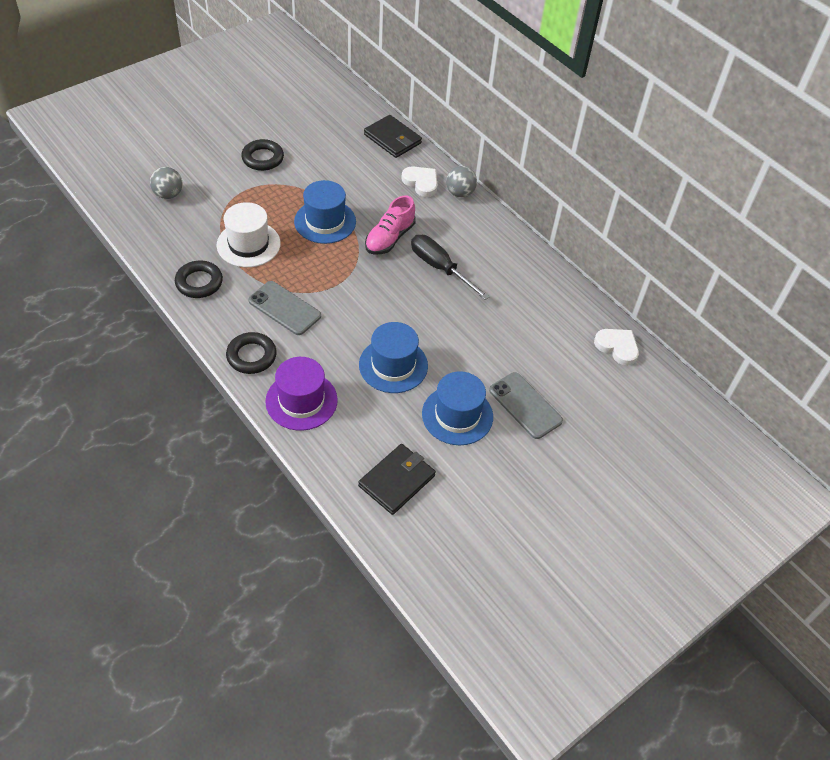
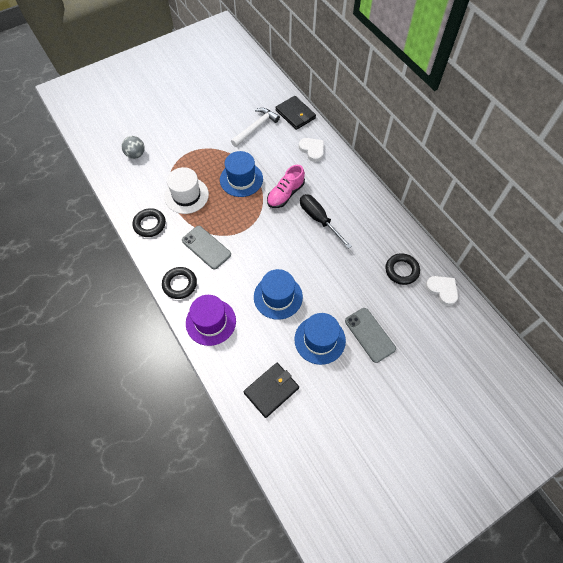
camera: 10 degrees right, 10 degrees up
(263, 158) = (203, 128): black ring -> black ring (401, 270)
(338, 156) = (256, 127): none -> white hammer
(460, 193) = (339, 159): grey ball -> none

